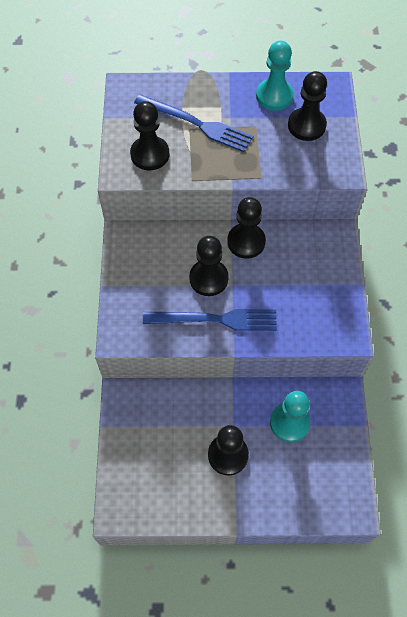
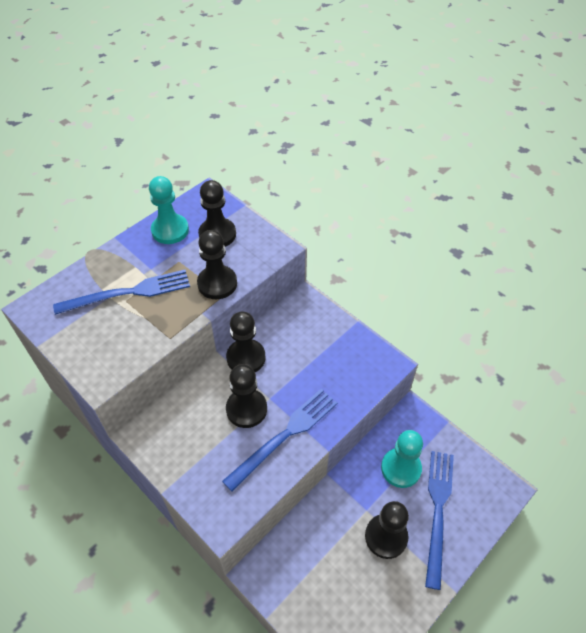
camera: 45 degrees left, 10 degrees down
(150, 154) = (112, 345): black pawn -> black pawn (217, 283)
(284, 475) = (438, 511): none -> blue fork

